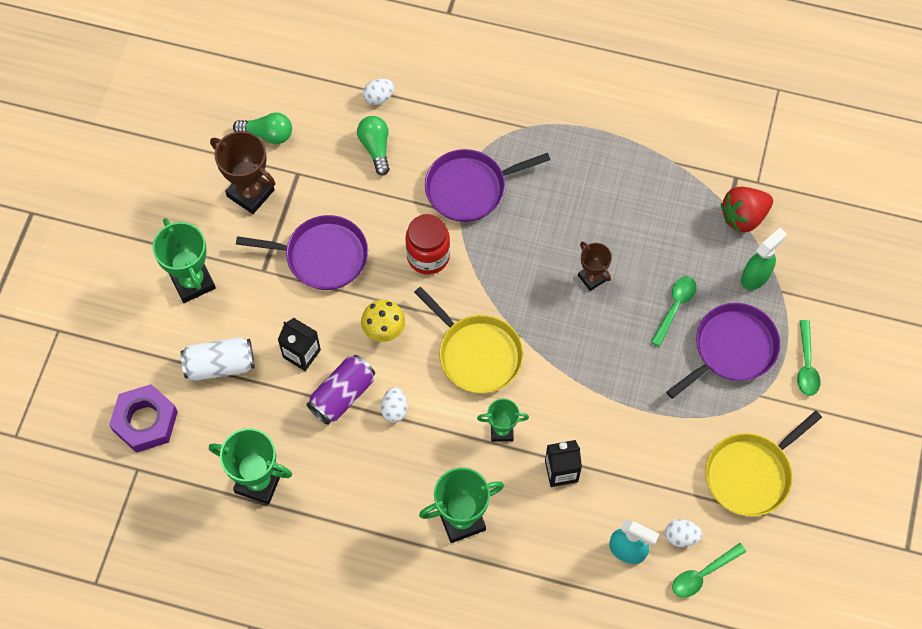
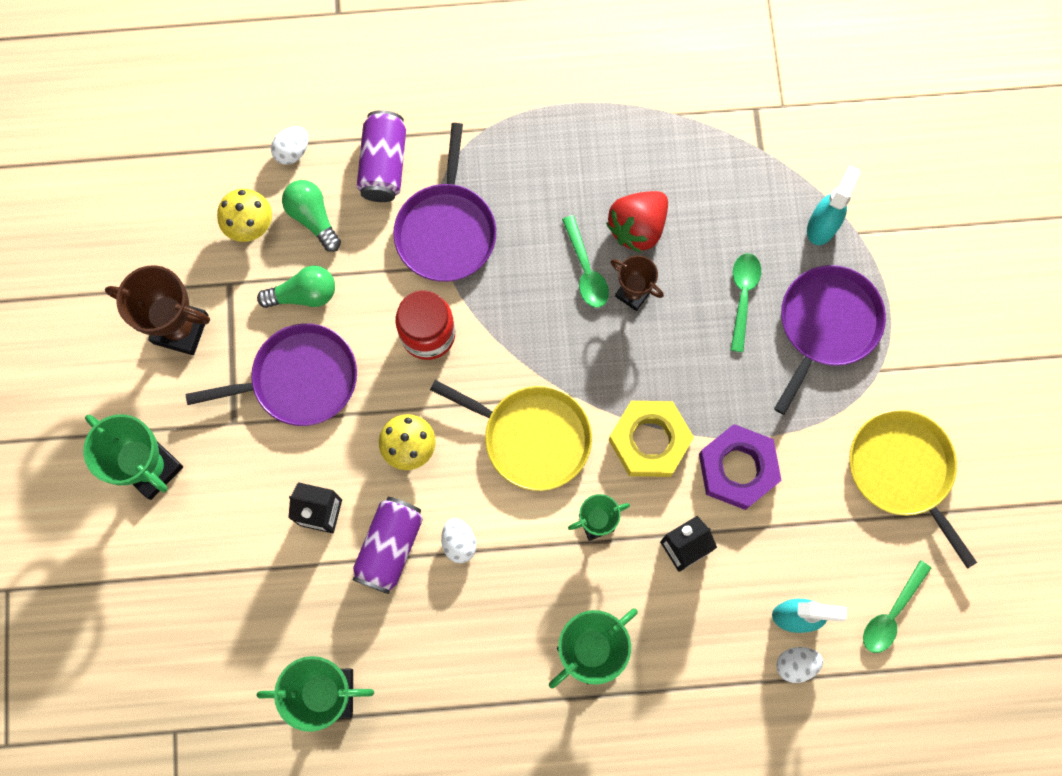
camera: 20 degrees left, 10 degrees up
(145, 421) = (161, 667): purple nut -> purple nut (737, 469)
(220, 365) = (226, 563): white can -> none
(267, 134) = (173, 245): green light bulb -> green light bulb (304, 294)
(328, 139) = (251, 226): none -> yellow mushroom
(441, 128) = (384, 165): none -> purple can
(470, 188) = (446, 230): purple pan -> purple pan turned 45 degrees counterclockwise
(564, 386) = (649, 441): none -> yellow nut
(681, 537) = (850, 577): white egg -> white egg (795, 664)
(743, 217) = (782, 155): red strawberry -> red strawberry (637, 227)
(751, 474) = (902, 471): yellow pan -> yellow pan turned 120 degrees clockwise
(755, 276) = (822, 225): green spray bottle -> turquoise spray bottle
(806, 364) = (918, 314): green spoon -> green spoon (586, 270)

